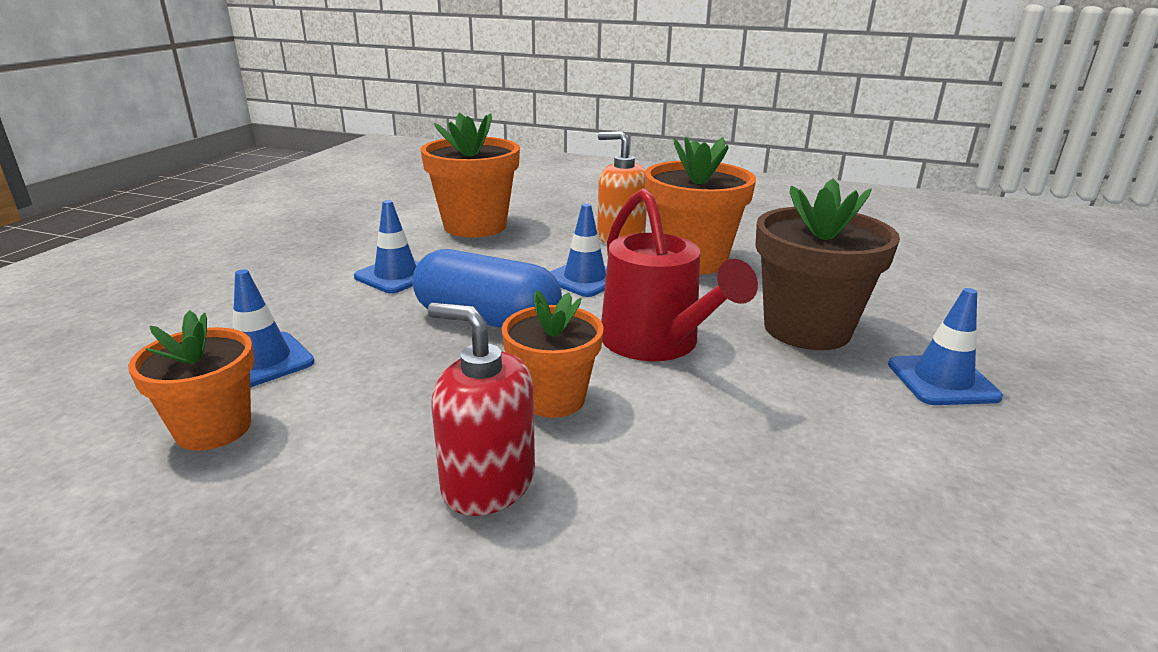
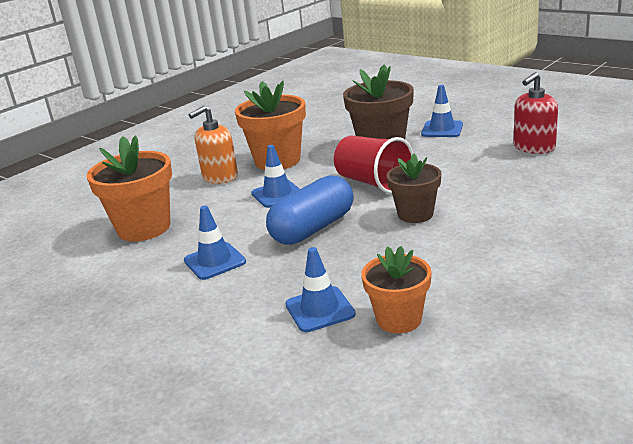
camera: 65 degrees left, 0 degrees up
(488, 482) = (480, 234): red soap dispenser -> red soap dispenser (534, 147)
(553, 398) = (415, 214): orange flower pot -> brown flower pot
(656, 343) = (373, 183): red watering can -> red cup

